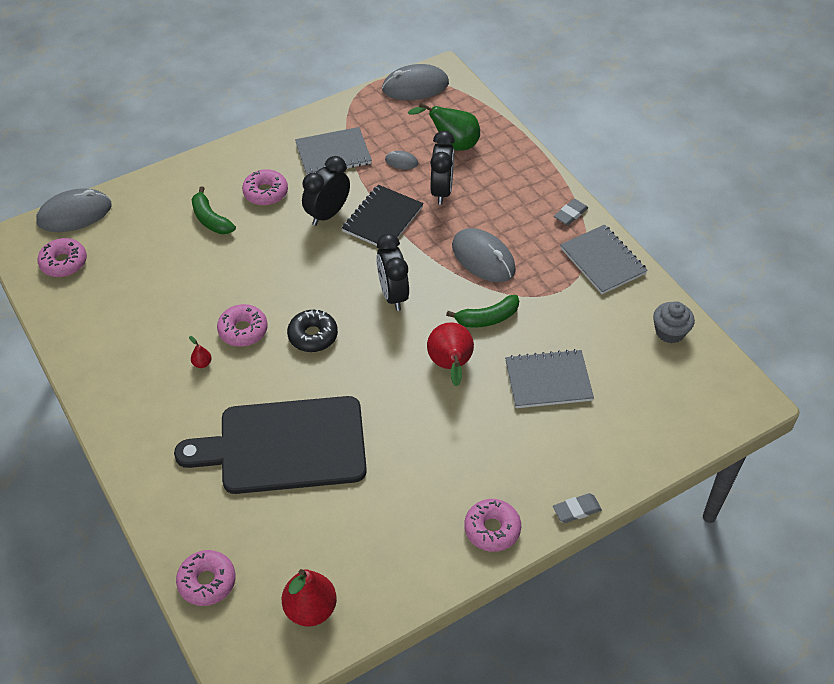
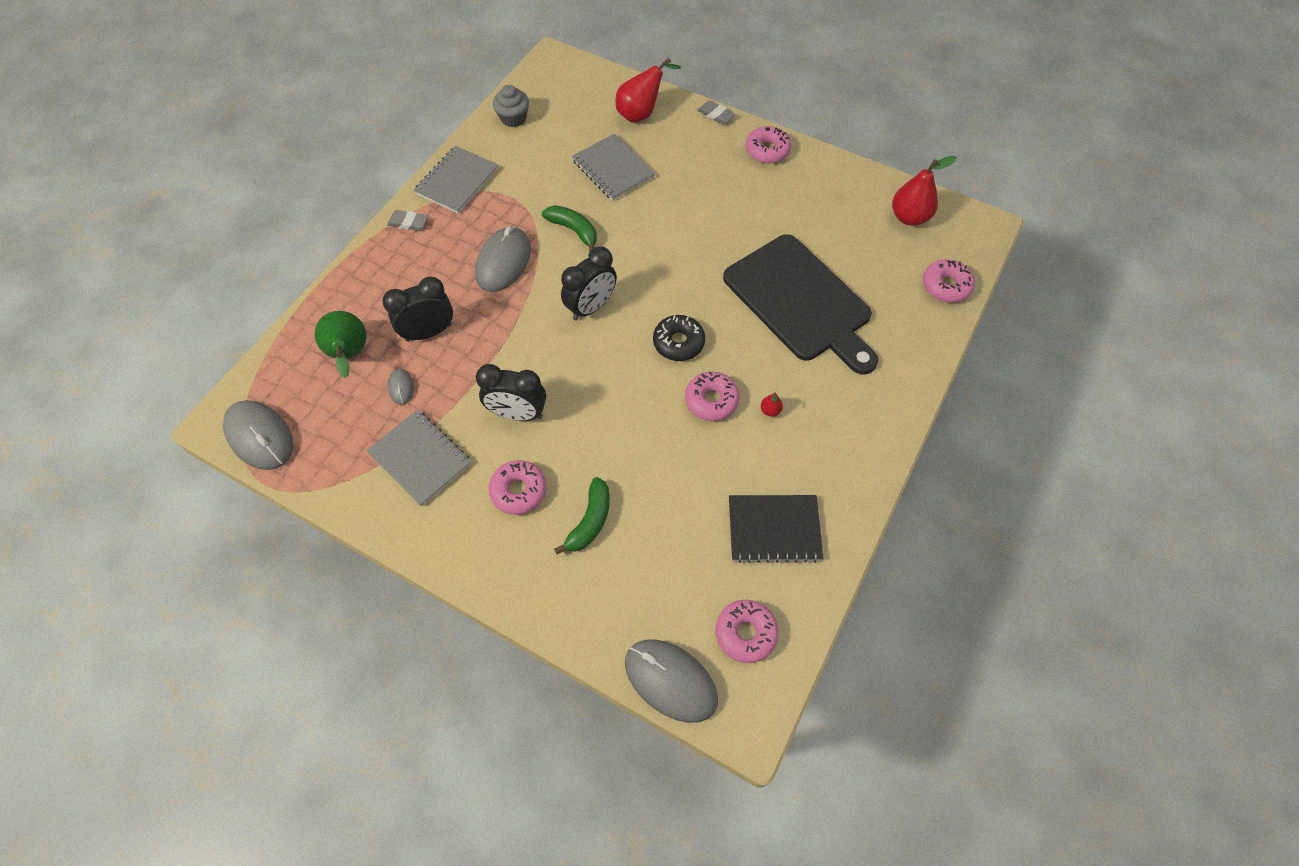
camera: 120 degrees left, 10 degrees up
(382, 219) = (497, 362): black notebook -> black notebook (774, 529)
(450, 366) = (642, 232): red pear -> red pear (641, 113)

